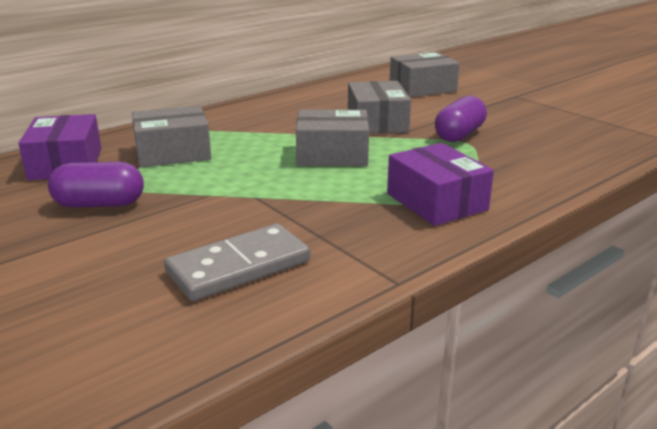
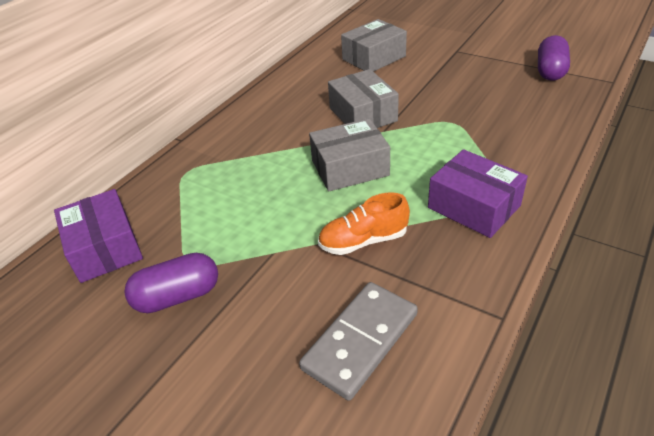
camera: 15 degrees left, 15 degrees up
(173, 153) = (202, 204): grey box -> none
(302, 203) = (363, 241): none -> orange shoe
(459, 135) = (441, 114): purple capsule -> purple capsule (550, 71)

